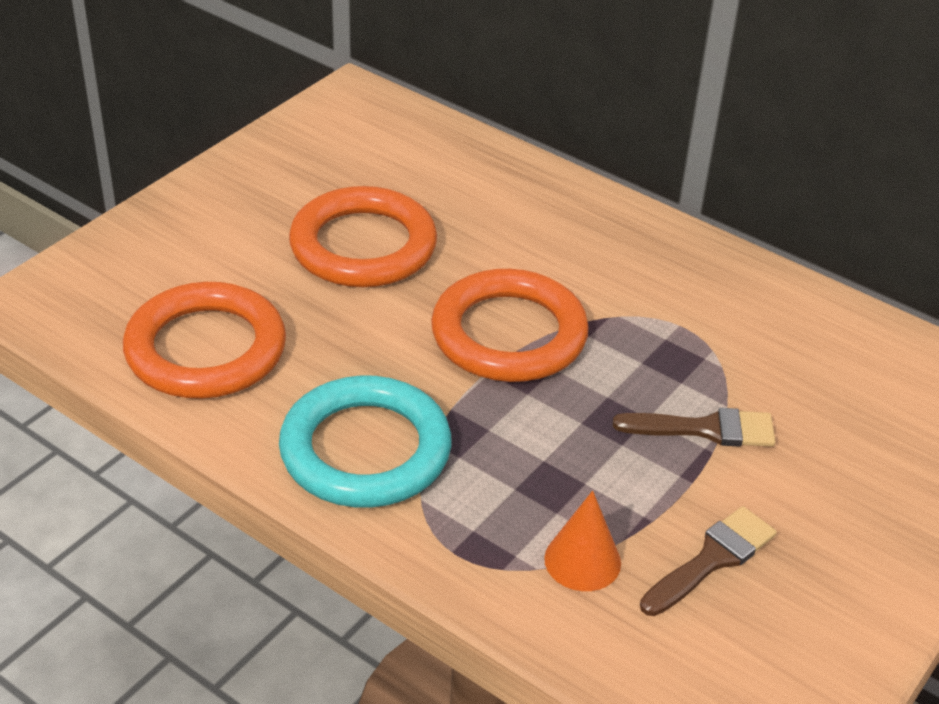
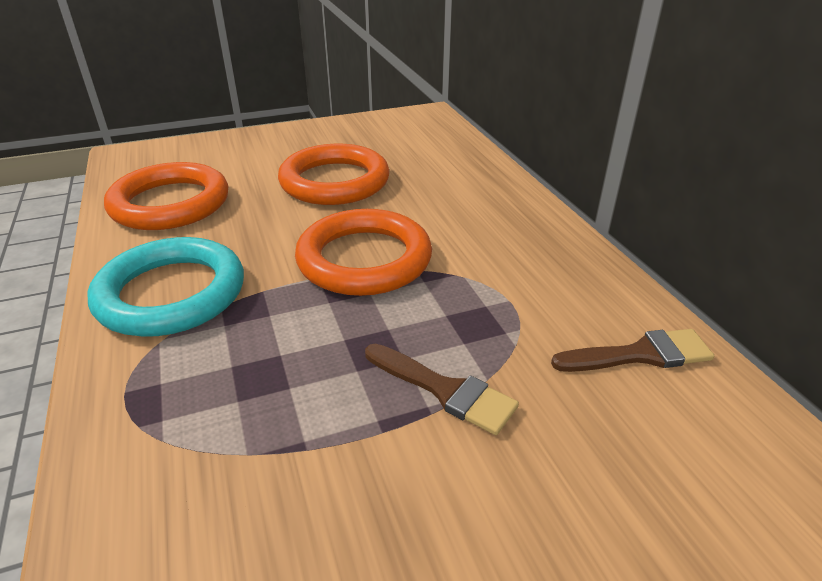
camera: 35 degrees right, 5 degrees down
(582, 560) = (204, 454): orange cone -> none
(712, 559) = (318, 519): brown brush -> brown brush (640, 354)

